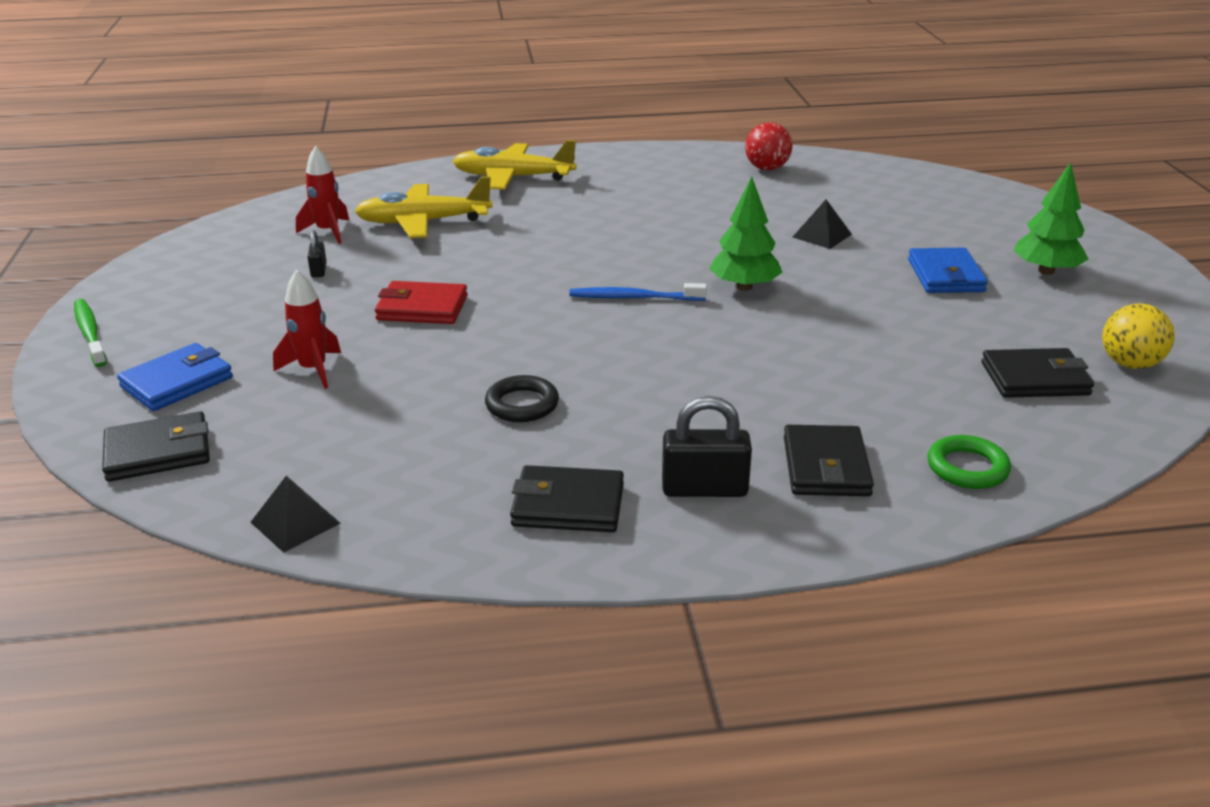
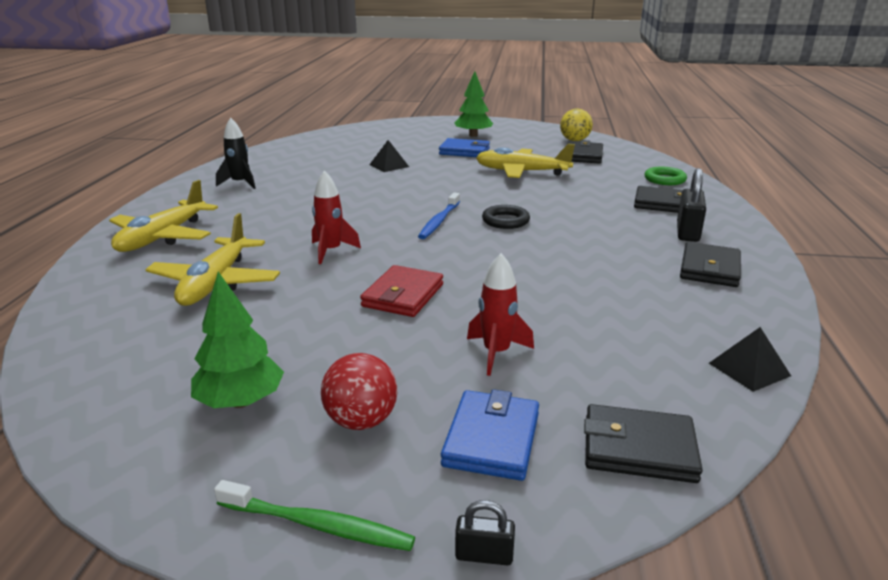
camera: 75 degrees left, 5 degrees down
(90, 333) = (318, 525): green toothbrush -> green toothbrush turned 150 degrees counterclockwise
(158, 452) = (639, 449): black wallet -> black wallet turned 75 degrees counterclockwise
(177, 382) = (491, 439): blue wallet -> blue wallet turned 45 degrees clockwise
(319, 270) = (276, 343): black padlock -> black padlock (484, 555)
(328, 232) = (178, 334): red rocket -> red rocket (331, 251)
(522, 404) = (581, 271): black ring -> black ring (505, 221)
(681, 172) = (240, 183): none -> black rocket
(744, 287) = (445, 192): green tree -> green tree (241, 402)
(767, 168) = (267, 162): red ball -> red ball (361, 421)
(883, 331) = (521, 172): none -> yellow plane

